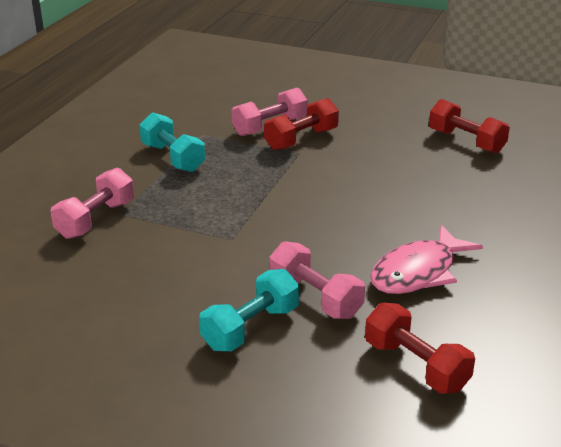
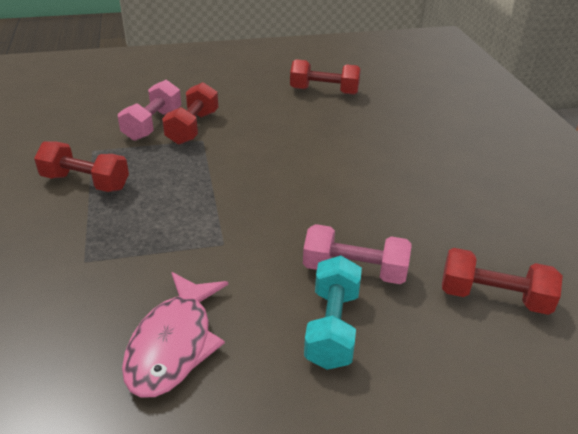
camera: 35 degrees left, 5 degrees up
(96, 219) = (62, 278): pink dumbbell -> none
(173, 157) = (85, 182): turquoise dumbbell -> red dumbbell
(418, 272) = (406, 212): pink fish -> pink fish (173, 344)

